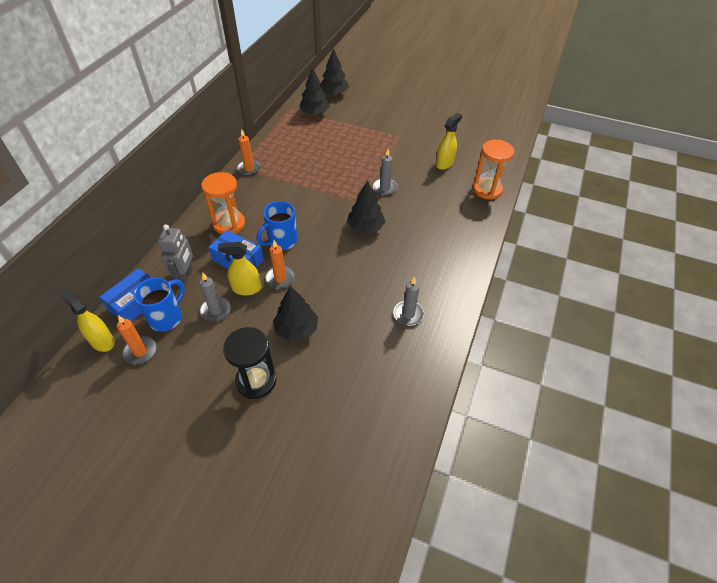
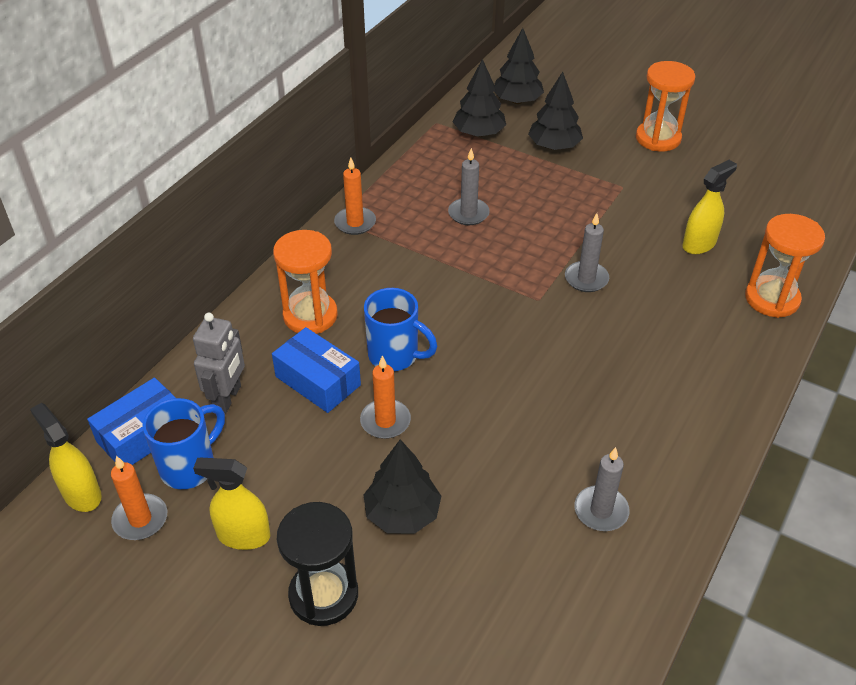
camera: 10 degrees right, 5 degrees down
(216, 310) = (271, 464): grey candle -> grey candle (468, 214)
(246, 288) = (326, 432): yellow spray bottle -> yellow spray bottle (243, 535)
(281, 241) = (395, 356): blue mug -> blue mug turned 120 degrees counterclockwise
(365, 227) = (544, 345): black tree -> black tree (554, 146)
(415, 108) = (658, 138): none -> orange hourglass

